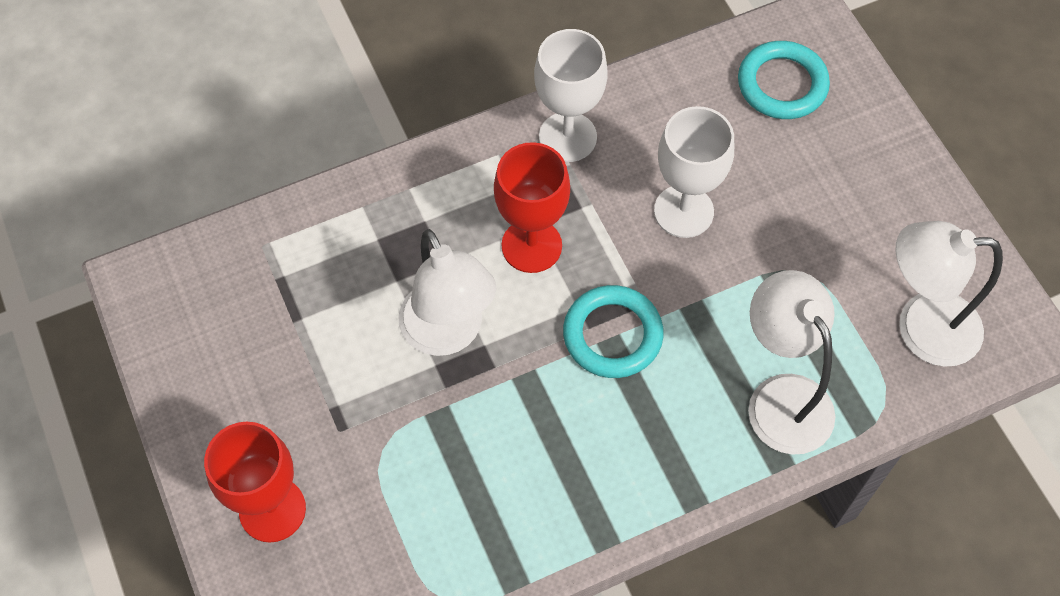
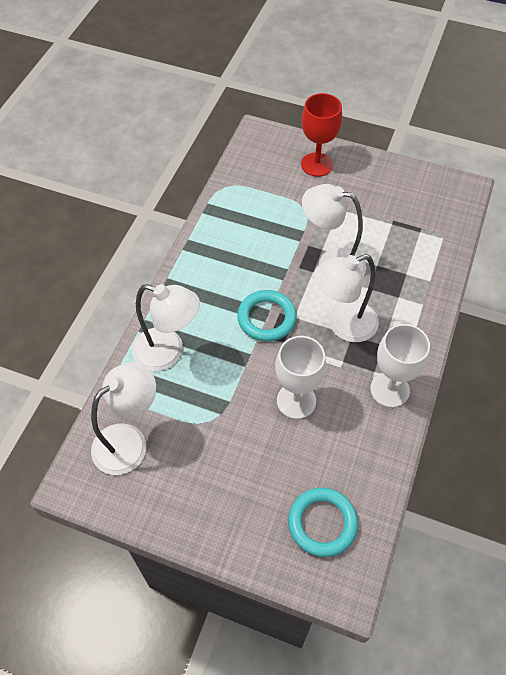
camera: 135 degrees right, 5 degrees down
(531, 246) = (343, 325): red goblet -> white lamp

